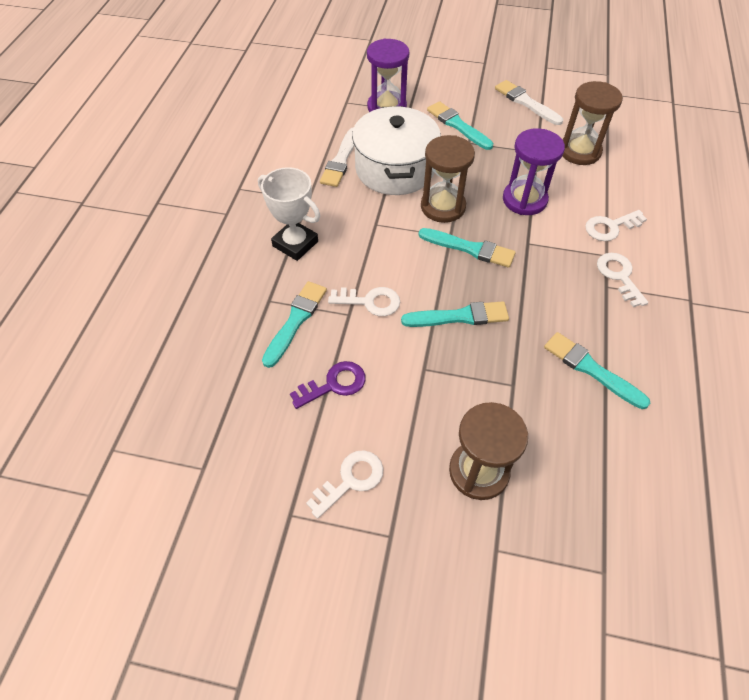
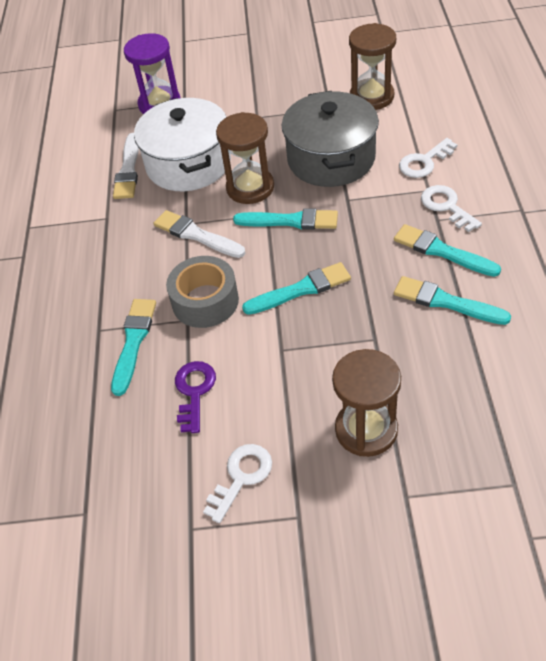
camera: 10 degrees left, 5 degrees down
(295, 244) = (108, 266): white trophy -> none
(334, 384) = (194, 391): purple key -> purple key turned 45 degrees counterclockwise
(370, 302) = (205, 301): white key -> grey tape
(457, 125) = (240, 103): turquoise brush -> turquoise brush (442, 251)
(524, 200) = (331, 158): purple hourglass -> grey pot
(526, 102) = (303, 62): white brush -> white brush (196, 235)

